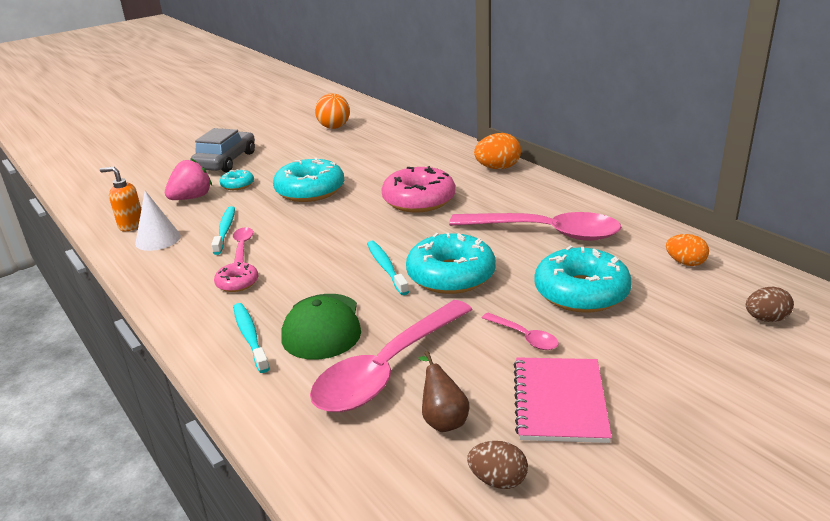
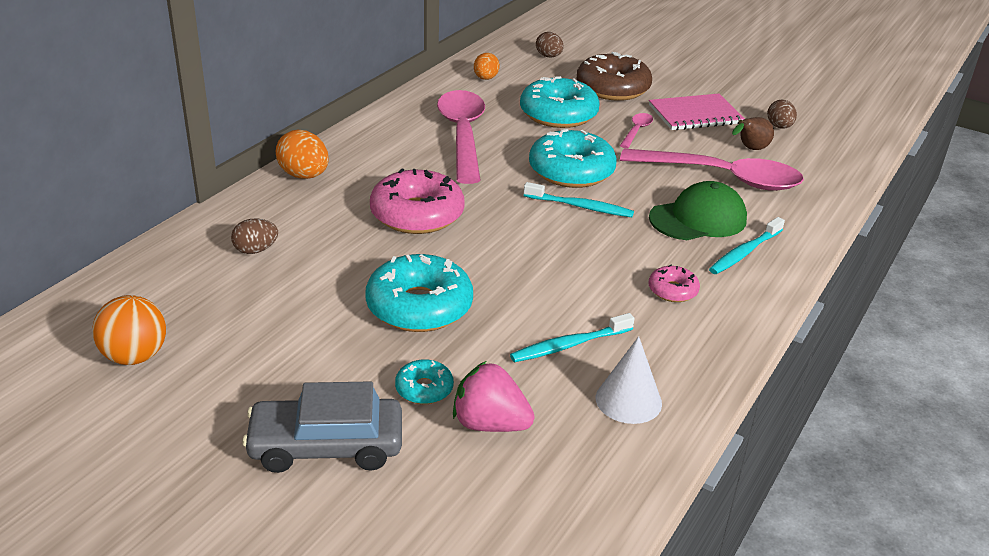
camera: 115 degrees left, 5 degrees up
(131, 225) = (608, 452): orange soap dispenser -> none
(242, 246) = (599, 315): pink spoon -> none
(386, 267) = (580, 206): turquoise toothbrush -> turquoise toothbrush turned 120 degrees counterclockwise
(409, 152) = (256, 250): none -> brown egg
(654, 349) = (612, 88): none -> brown donut

